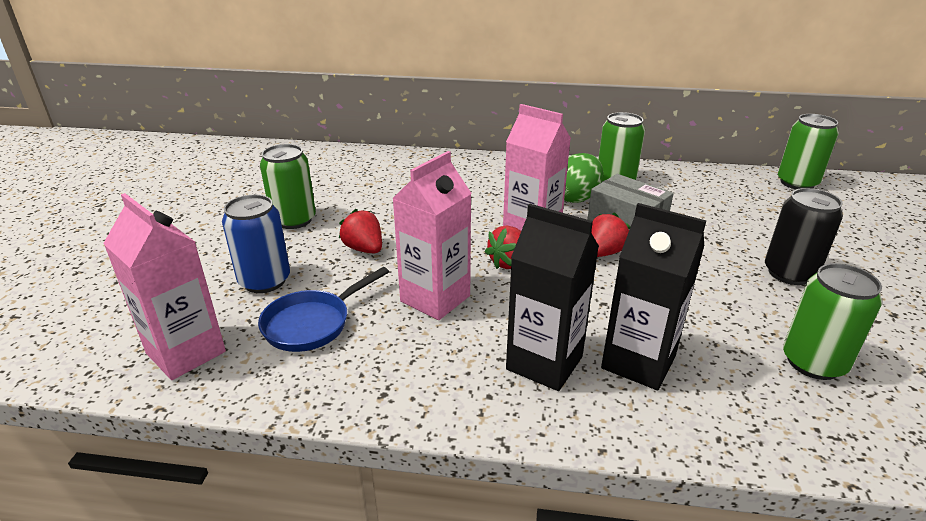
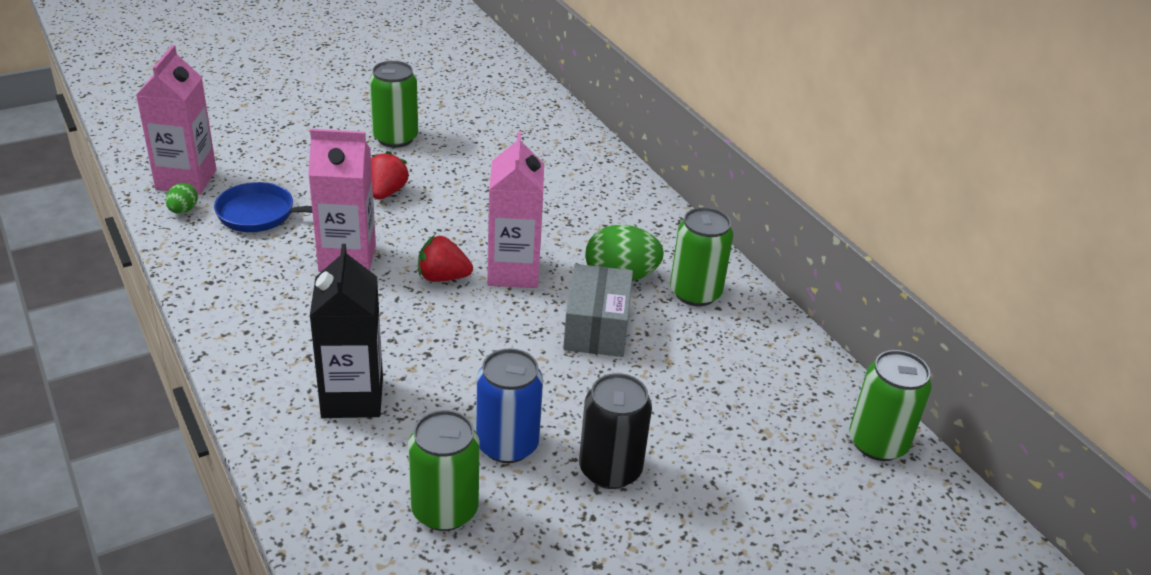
camera: 50 degrees right, 5 degrees up
(237, 372) = (183, 210): none -> green egg
(265, 281) = (295, 168): blue can -> blue can (507, 444)
(544, 363) = (308, 346): black carton -> none
(604, 253) = (520, 328): red strawberry -> none

